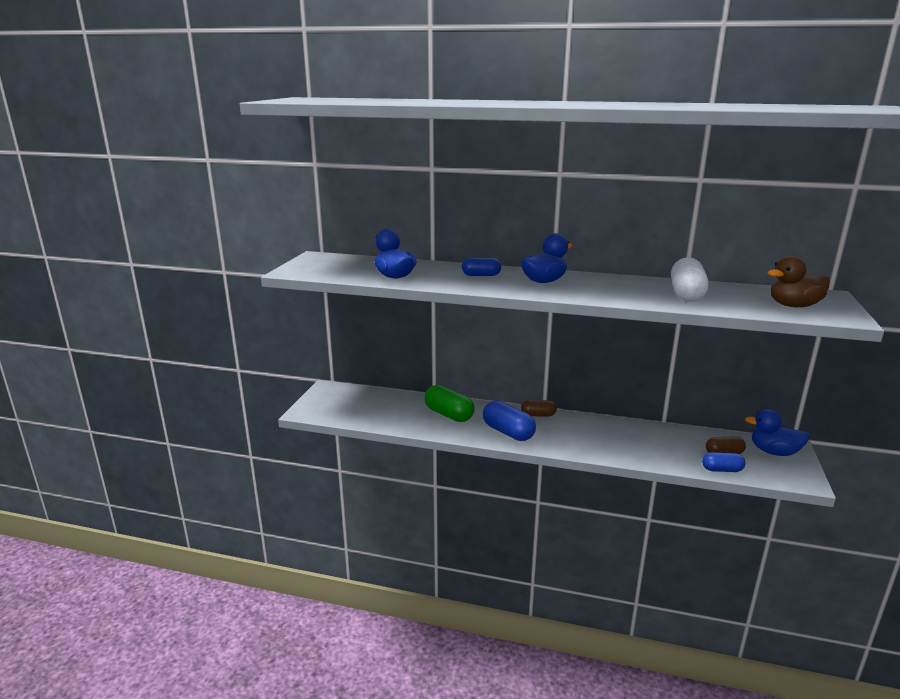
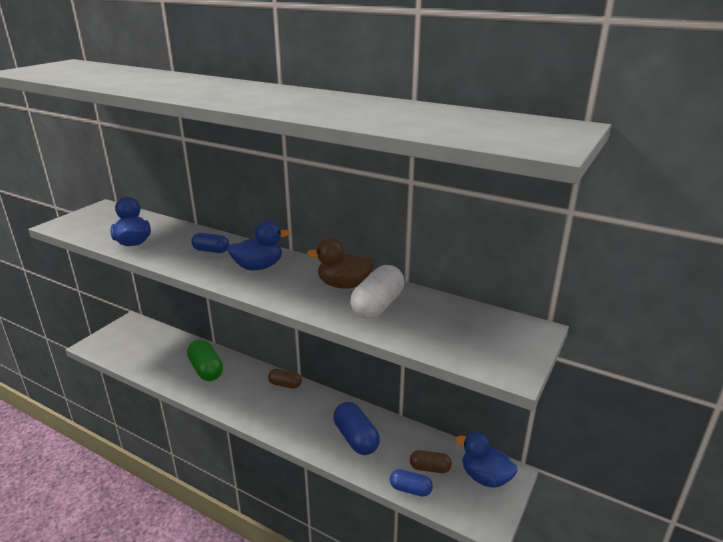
camera: 15 degrees right, 5 degrees up
(508, 432) = (241, 400): blue capsule -> blue capsule (356, 438)
(794, 306) = (473, 342): brown duck -> brown duck (344, 285)

